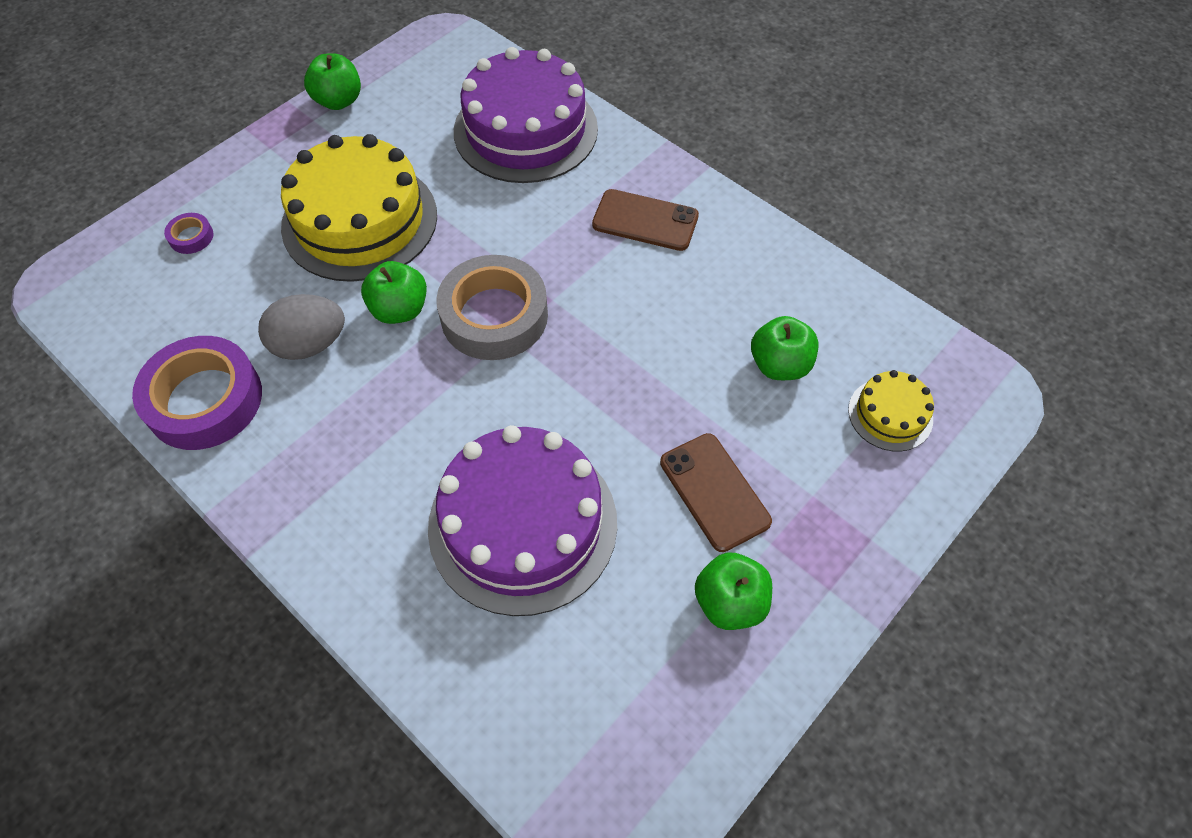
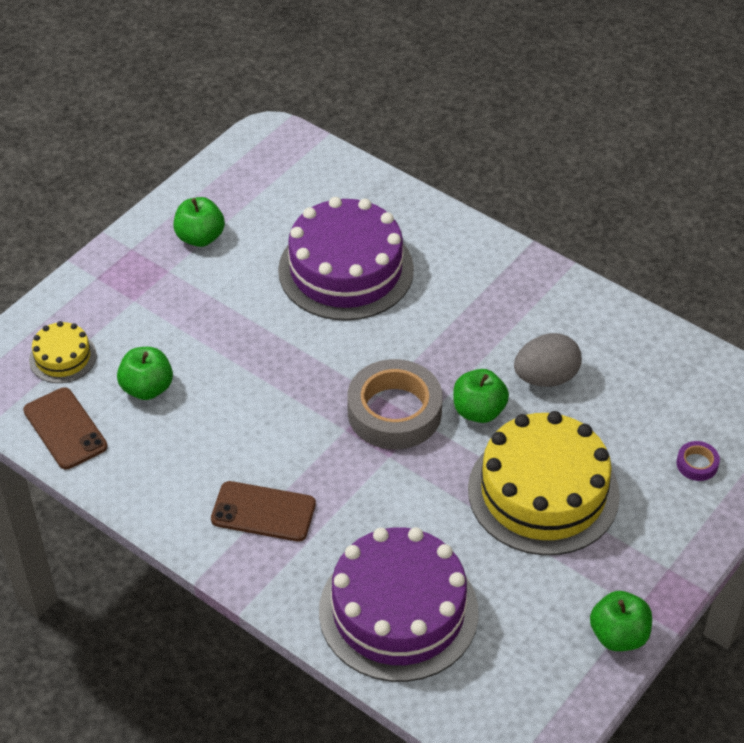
camera: 175 degrees right, 10 degrees down
(204, 400) = (612, 331): purple tape -> none
(714, 492) = (207, 297): brown phone -> brown phone (65, 428)

